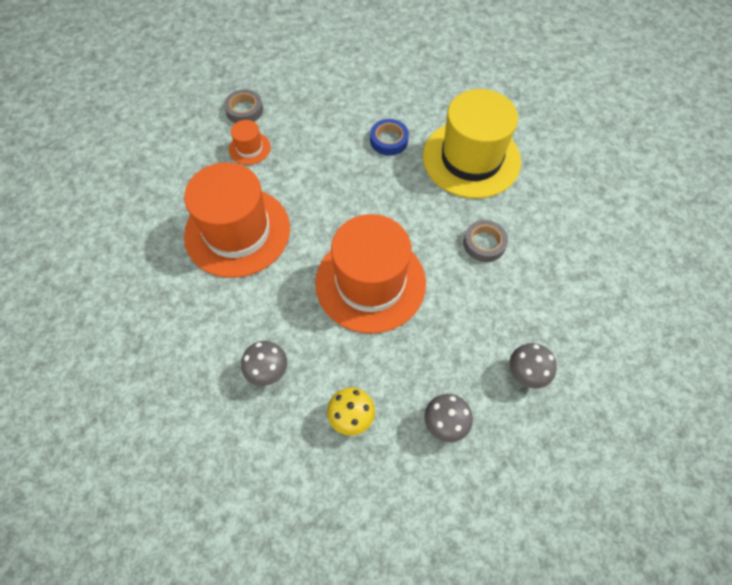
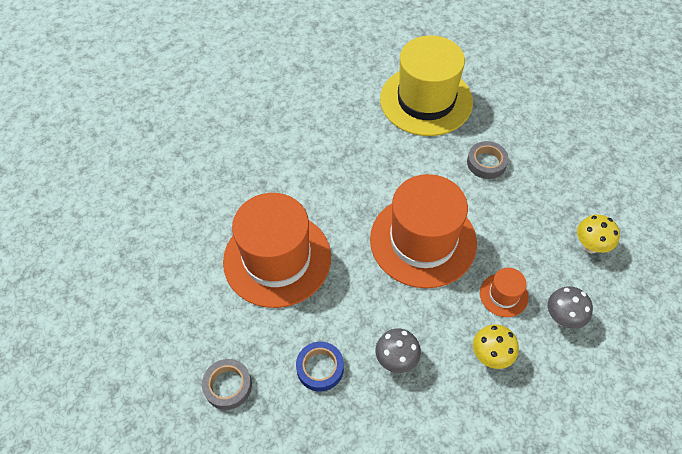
camera: 30 degrees left, 5 degrees down
(244, 110) = (199, 150): grey tape -> grey tape (228, 386)
(249, 148) = (231, 181): orange hat -> orange hat (503, 295)
(389, 140) = (348, 117): blue tape -> blue tape (320, 368)
(525, 374) = (590, 246): grey mushroom -> yellow mushroom

